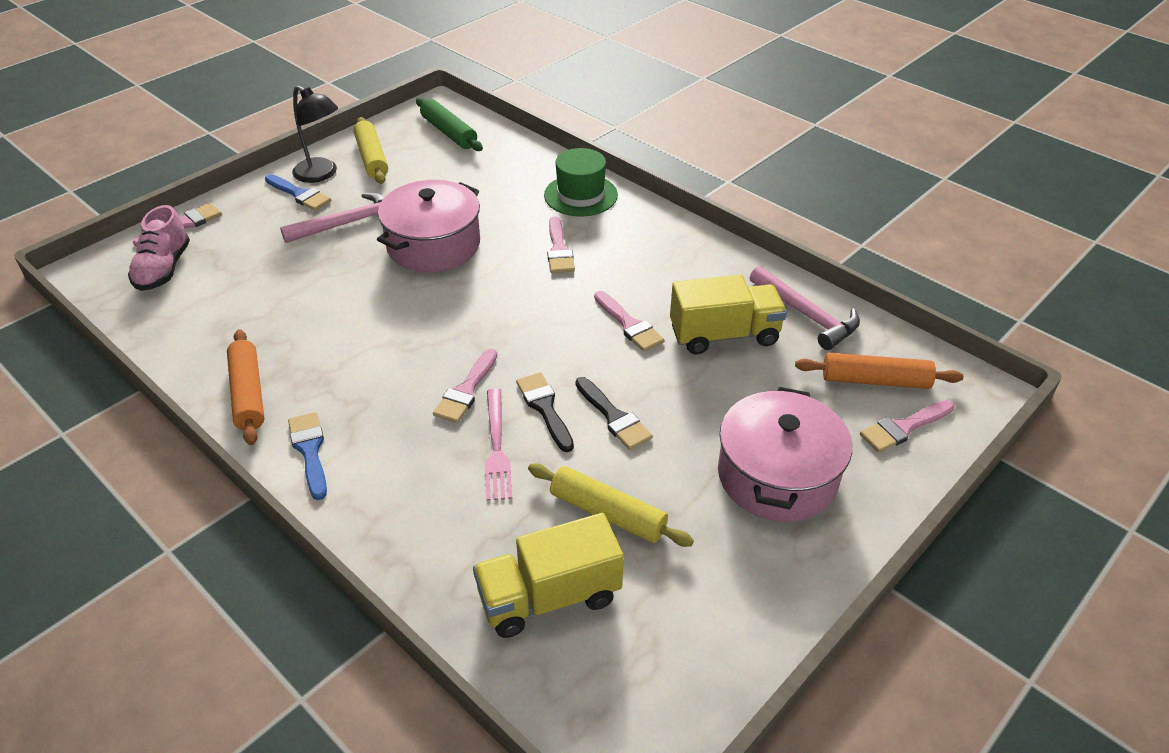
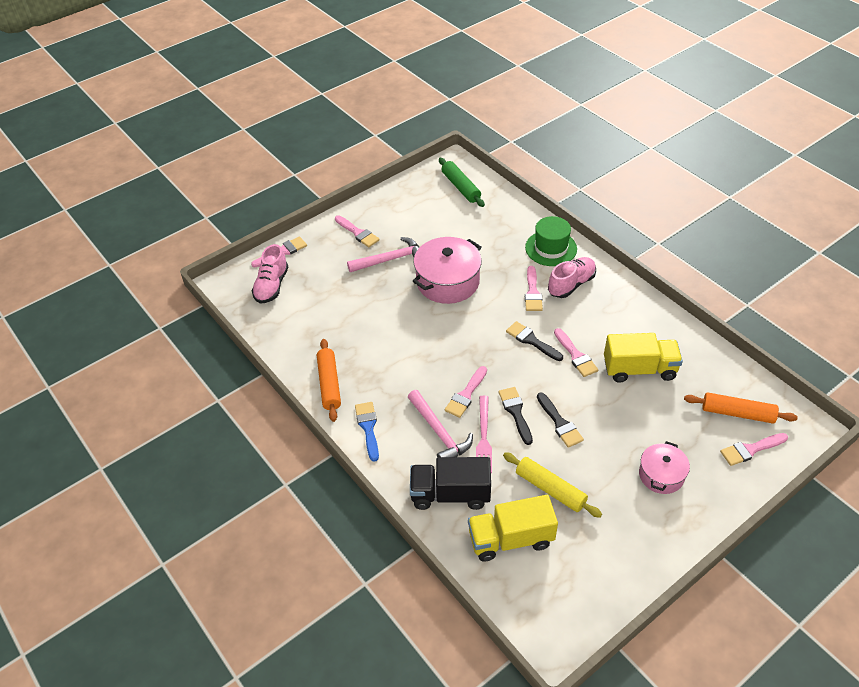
camera: 10 degrees right, 5 degrees up
(300, 194) = (358, 233): blue brush -> pink brush
(321, 174) = (372, 217): black lamp -> none
(371, 158) = (406, 206): yellow rolling pin -> none
(446, 537) = (450, 494): none -> black truck
(562, 310) = (531, 340): none -> black brush
(613, 236) = (571, 284): none -> pink shoe
(777, 476) = (661, 475): pink pot -> pink pot, size x0.59
(806, 315) = (698, 358): pink hammer -> pink hammer (439, 432)

